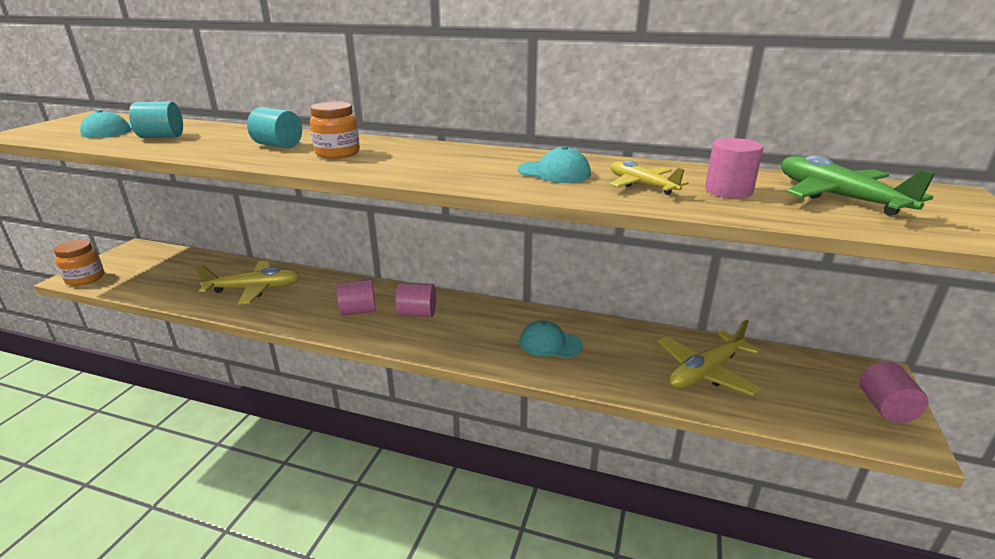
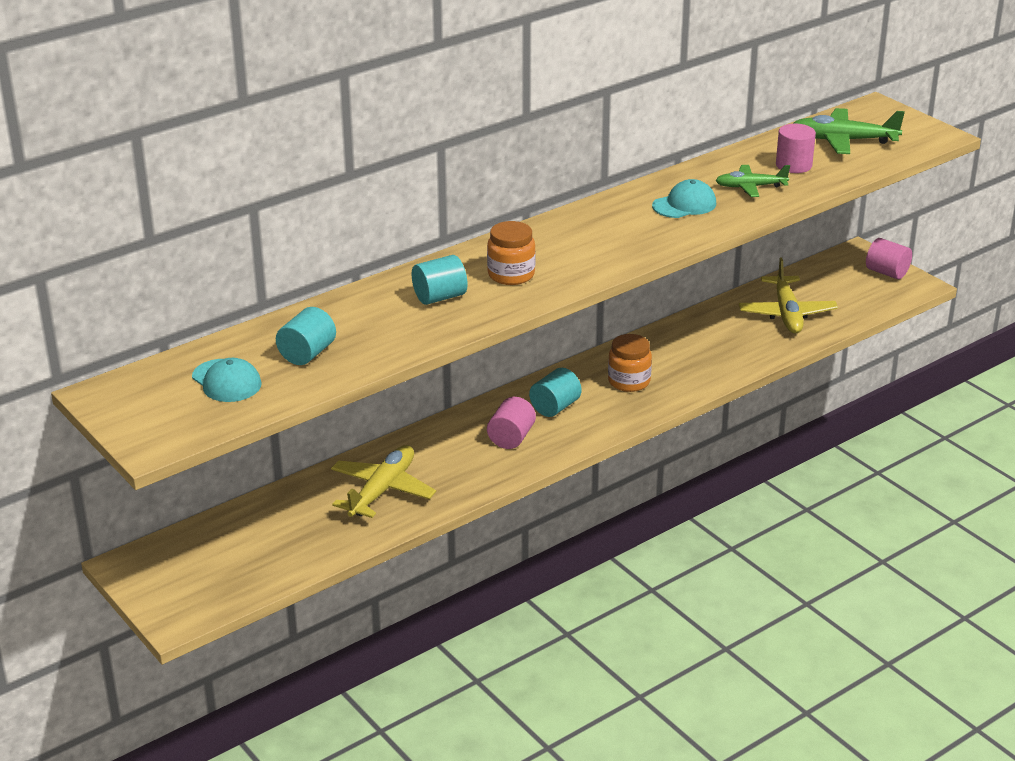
camera: 55 degrees left, 5 degrees up
(85, 278) = (192, 610): orange jar -> orange jar (629, 381)
(417, 313) = (555, 407): pink cylinder -> turquoise cylinder
(550, 344) = (680, 360): turquoise cap -> none
(641, 185) = (750, 187): yellow plane -> green plane

